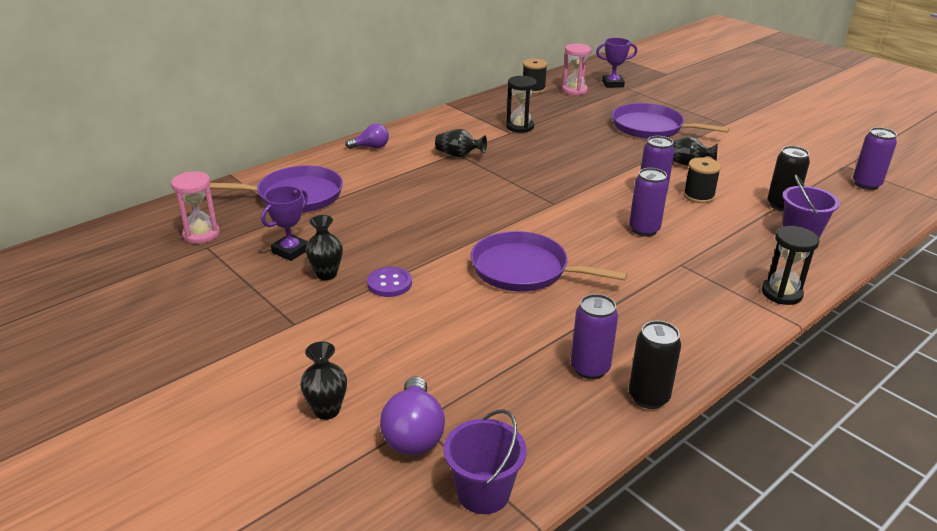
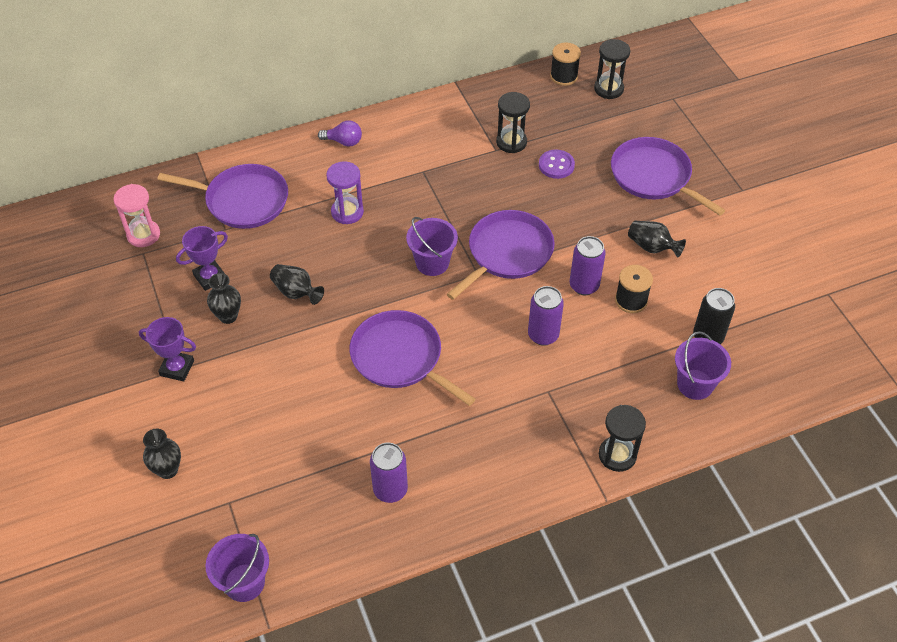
camera: 20 degrees right, 20 degrees up
(389, 283) = (275, 342): purple button -> purple button (556, 165)
(403, 187) = (347, 212): none -> purple hourglass
(413, 434) = (221, 512): purple light bulb -> none
(458, 155) = (423, 176): black vase -> black vase (296, 292)
(507, 204) = (432, 263): none -> purple bucket
(569, 187) = (507, 253): none -> purple pan
(574, 90) = (608, 89): pink hourglass -> black hourglass
(613, 84) = (660, 86): purple trophy -> purple trophy (177, 368)
(648, 397) = (419, 534): black can -> none
(866, 184) = (826, 329): purple can -> none

